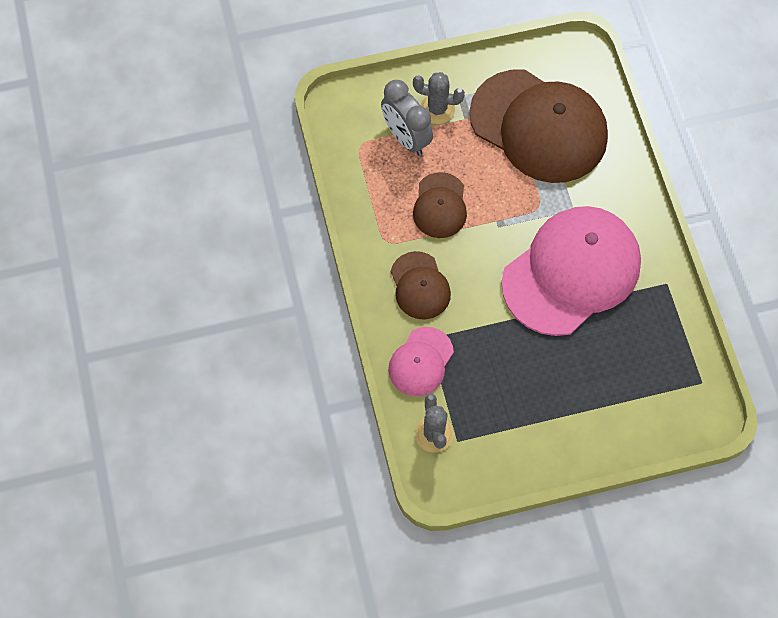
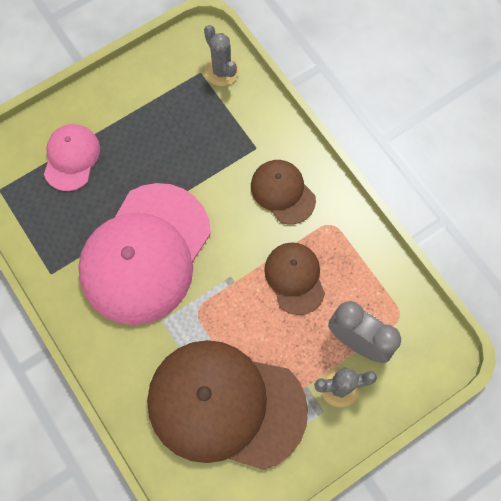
camera: 160 degrees right, 5 degrees up
(420, 362) = (255, 125): pink cap -> pink cap (71, 158)

